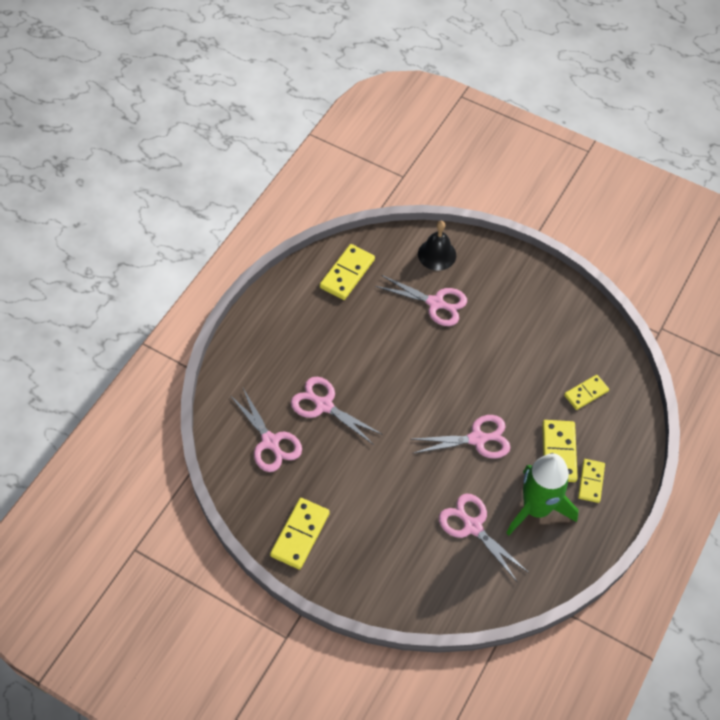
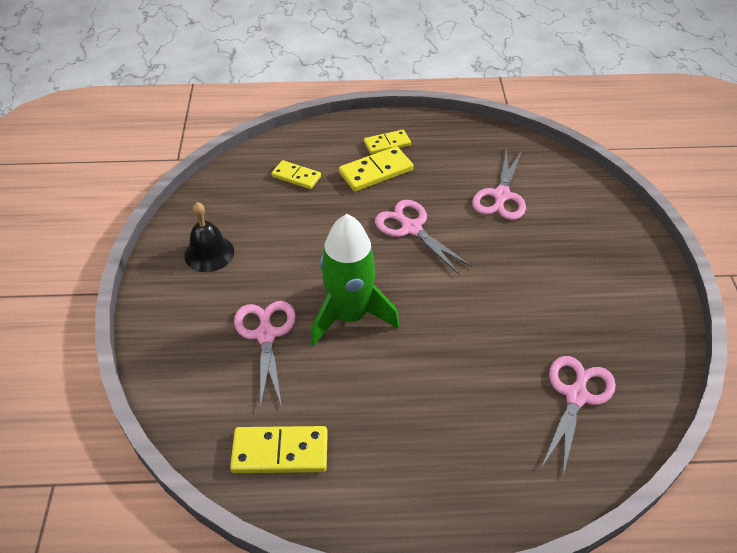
camera: 120 degrees left, 10 degrees down
(300, 534) = (640, 311): yellow domino -> none
(324, 405) = (486, 370): pink scissors -> none
(437, 254) = (187, 368): black bell -> black bell (209, 253)
(536, 508) = (444, 165): green rocket -> green rocket (350, 316)

